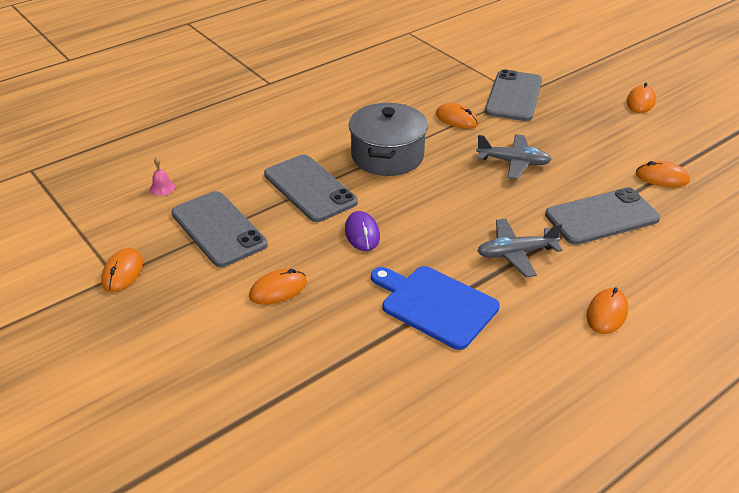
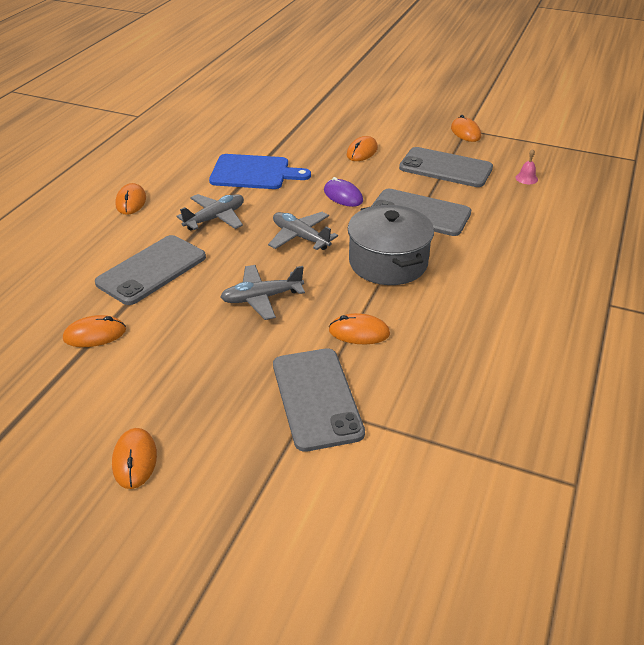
camera: 150 degrees right, 0 degrees up
(443, 202) = (300, 237): none -> grey plane

